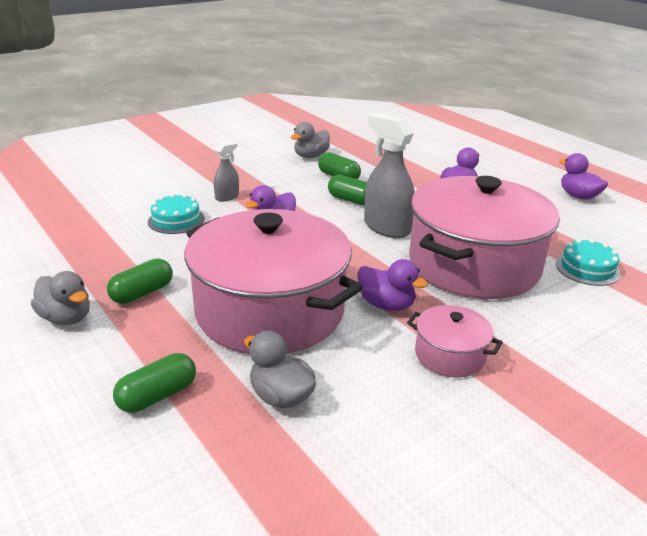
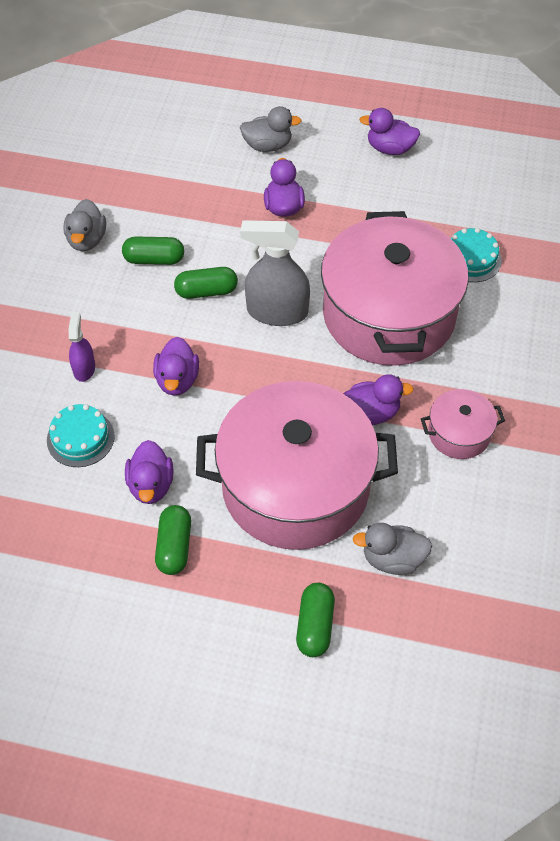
camera: 40 degrees left, 25 degrees up
(66, 318) = (151, 619): grey duck -> grey duck (268, 145)
(179, 259) = (151, 485): none -> purple duck
(227, 197) = (84, 368): grey spray bottle -> purple spray bottle

